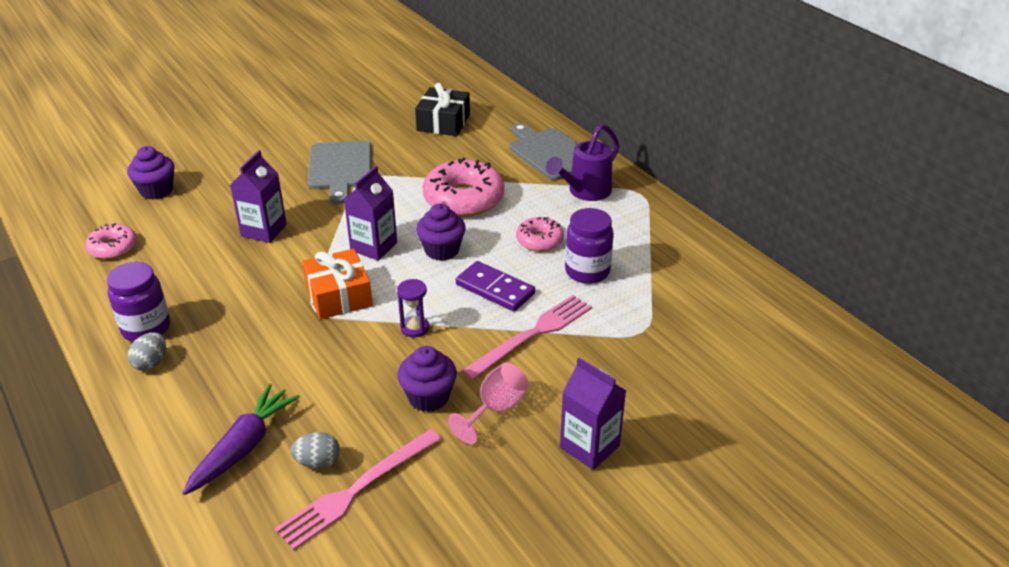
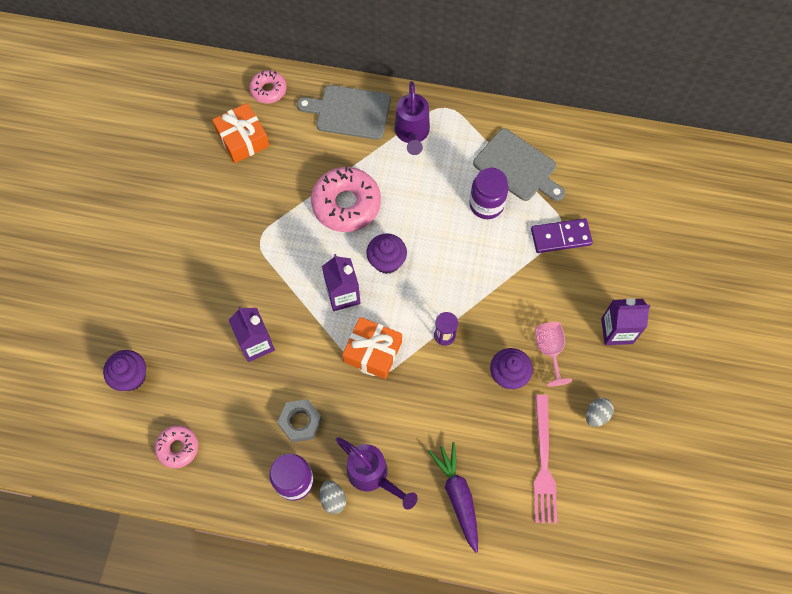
camera: 45 degrees left, 30 degrees up
(204, 373) = (373, 476): none -> purple watering can
(213, 297) = (300, 422): none -> grey nut
(318, 462) = (505, 467): grey egg -> grey egg (596, 415)
(340, 168) = (230, 245): grey cutting board -> grey cutting board (517, 167)
(443, 122) = (242, 139): black gift -> orange gift
(495, 289) = (453, 265): purple domino -> purple domino (561, 237)
(532, 334) = (510, 281): pink fork -> none
(539, 240) = (433, 202): pink donut -> pink donut (268, 90)

